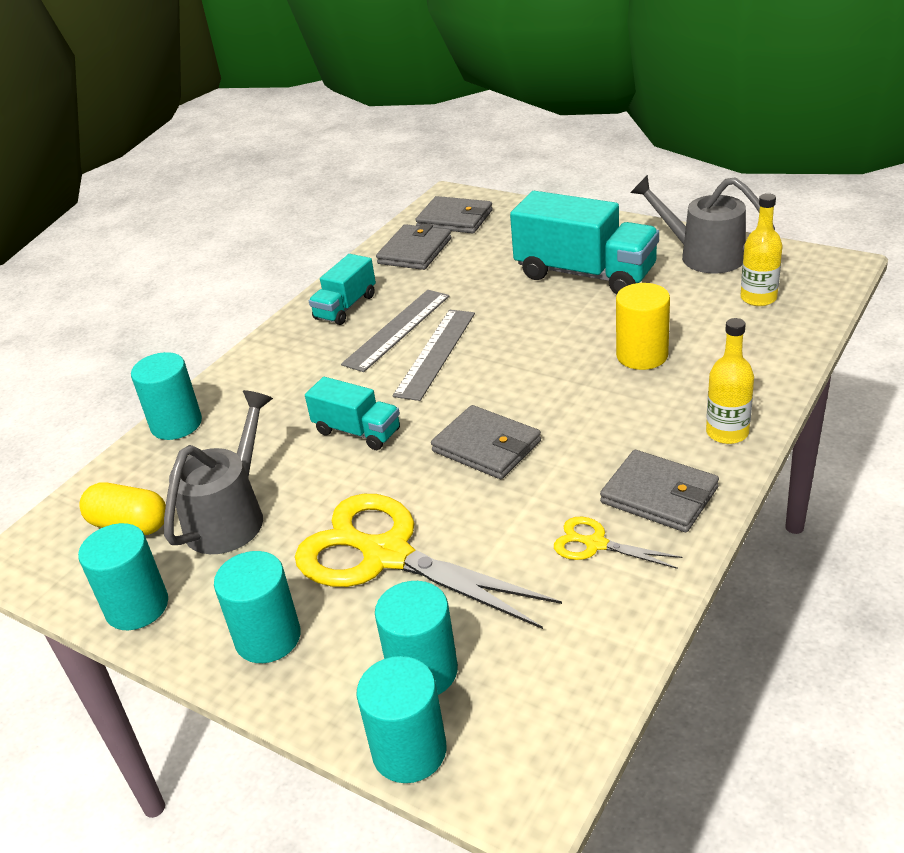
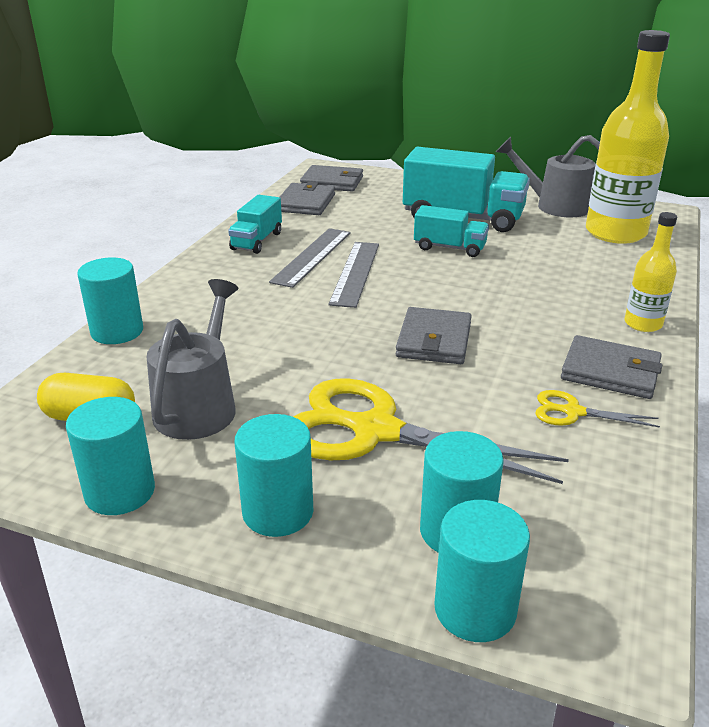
camera: 15 degrees left, 5 degrees down
(357, 431) = (305, 332): turquoise truck -> turquoise truck (449, 248)
(486, 446) = (434, 340): grey wallet -> grey wallet turned 75 degrees clockwise
(642, 355) = (540, 272): yellow cylinder -> none
(758, 298) = (615, 233): yellow bottle -> yellow bottle, size x2.01

